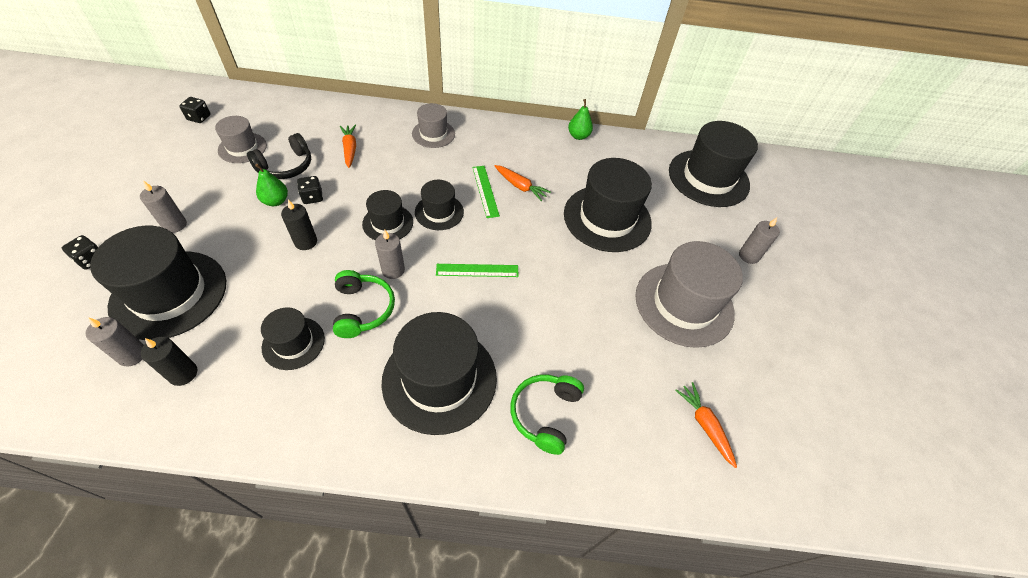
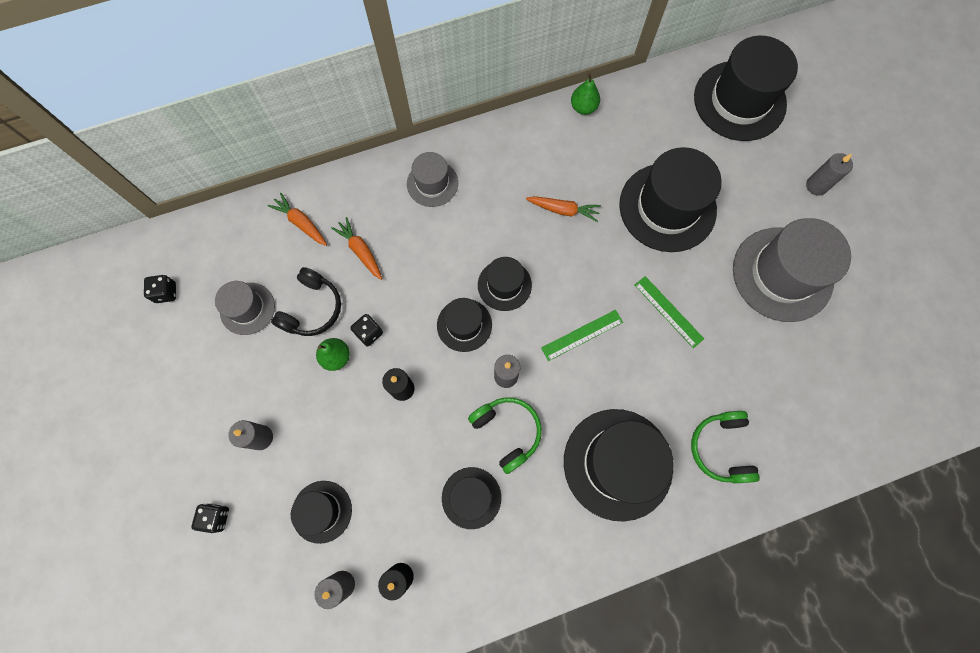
camera: 20 degrees left, 20 degrees up
(169, 294) = (322, 511): black hat -> black hat, size x0.54
(485, 191) = (532, 234): green ruler -> green ruler (668, 311)
(704, 425) = (849, 389): orange carrot -> orange carrot (301, 223)

